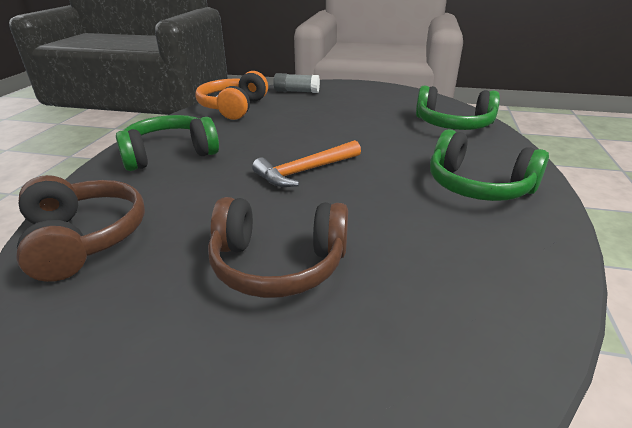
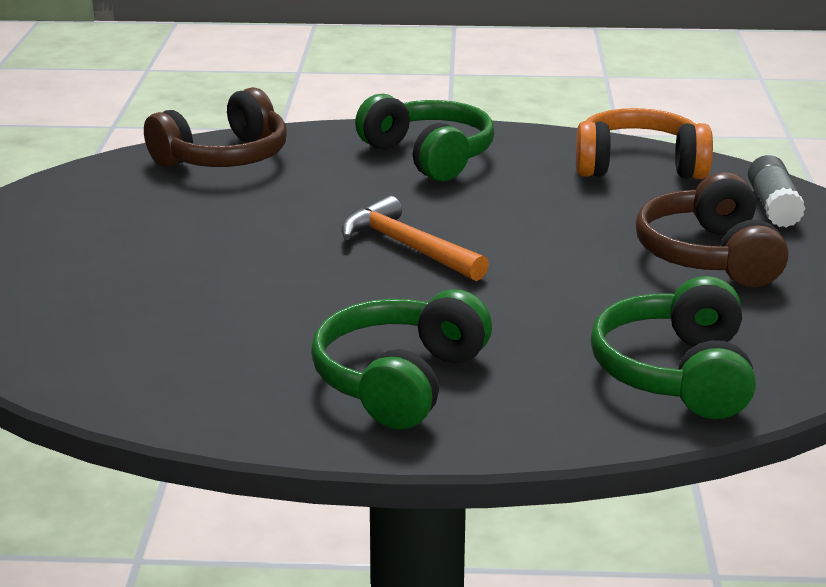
camera: 80 degrees right, 5 degrees down
(278, 264) = (188, 253): brown headphones -> brown headphones (708, 256)

